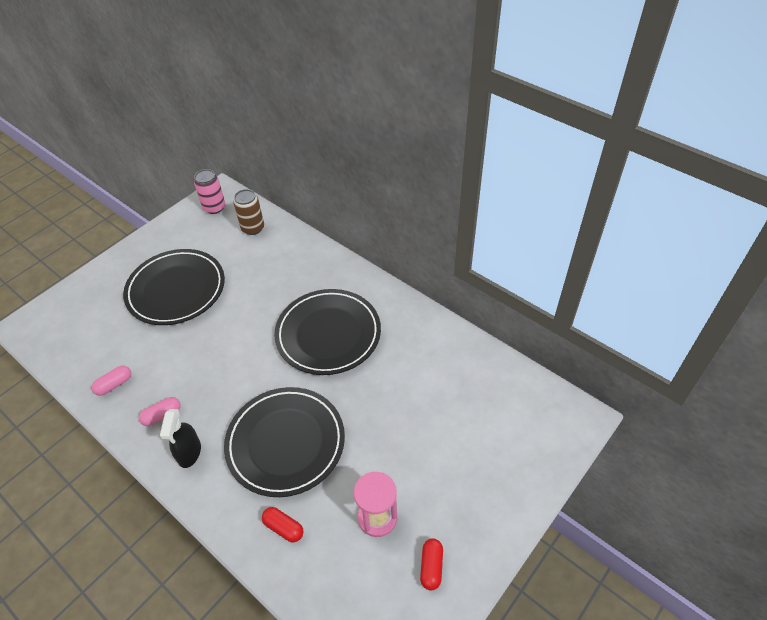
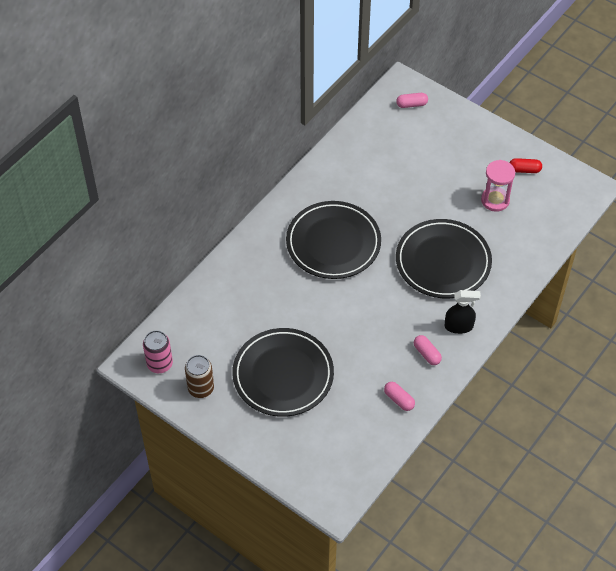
camera: 95 degrees left, 5 degrees up
(253, 228) = (194, 322): brown can -> brown can (201, 388)
(284, 528) = (510, 255): red capsule -> none
(544, 426) = (411, 104): none -> pink capsule

